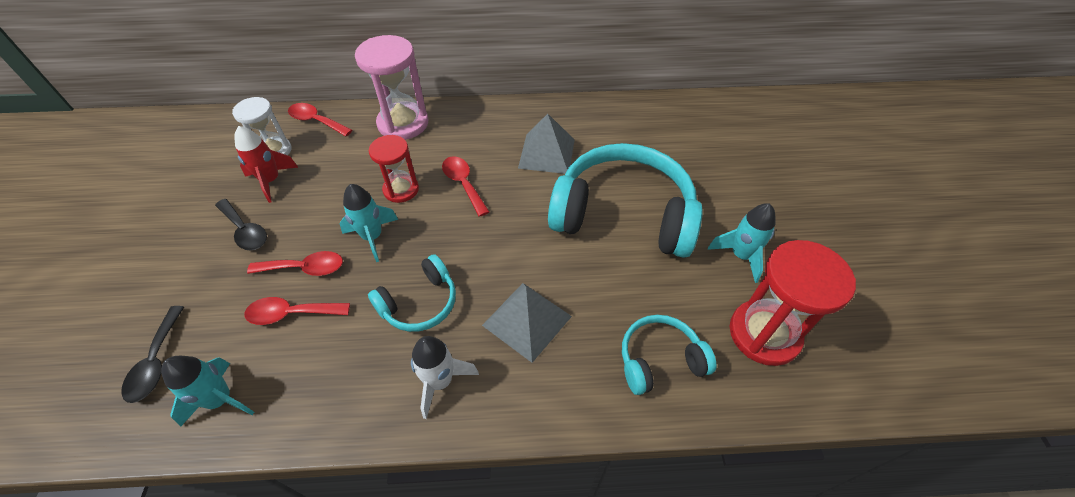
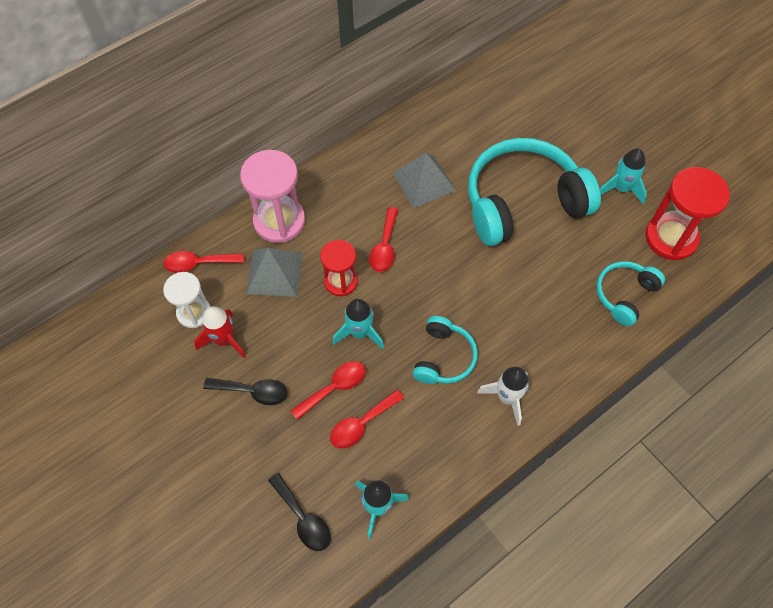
camera: 35 degrees left, 10 degrees up
(463, 184) = (384, 247): red spoon -> red spoon turned 105 degrees counterclockwise
(527, 321) = (525, 322): grey pyramid -> grey pyramid (274, 273)

